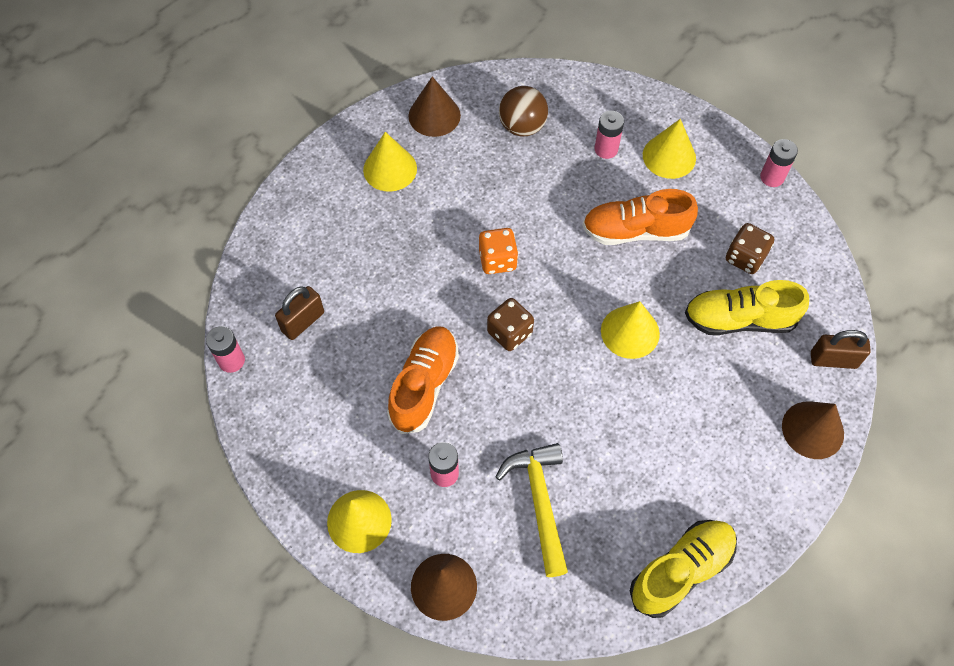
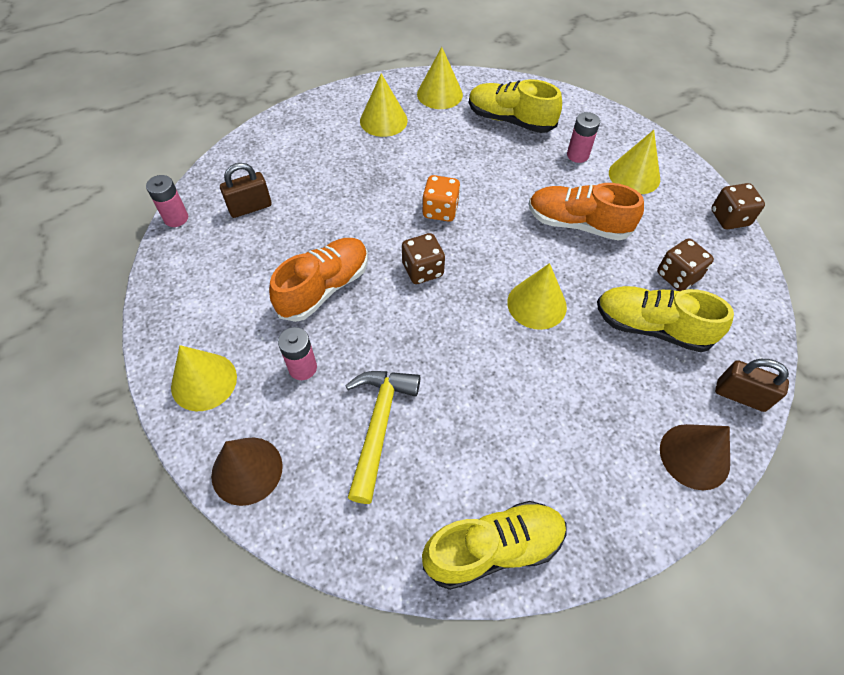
camera: 20 degrees right, 5 degrees down
(434, 115) = (439, 94): brown cone -> yellow cone
(522, 127) = (510, 120): brown ball -> yellow shoe
(772, 177) = (729, 218): pink battery -> brown dice

